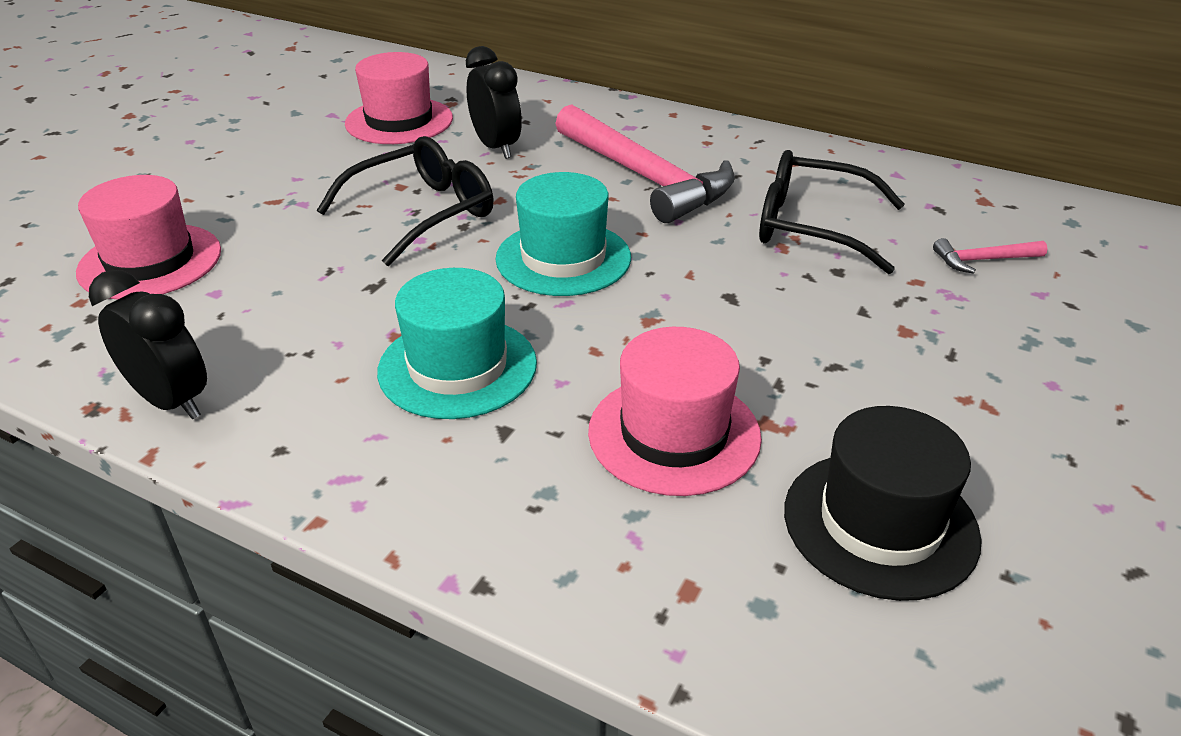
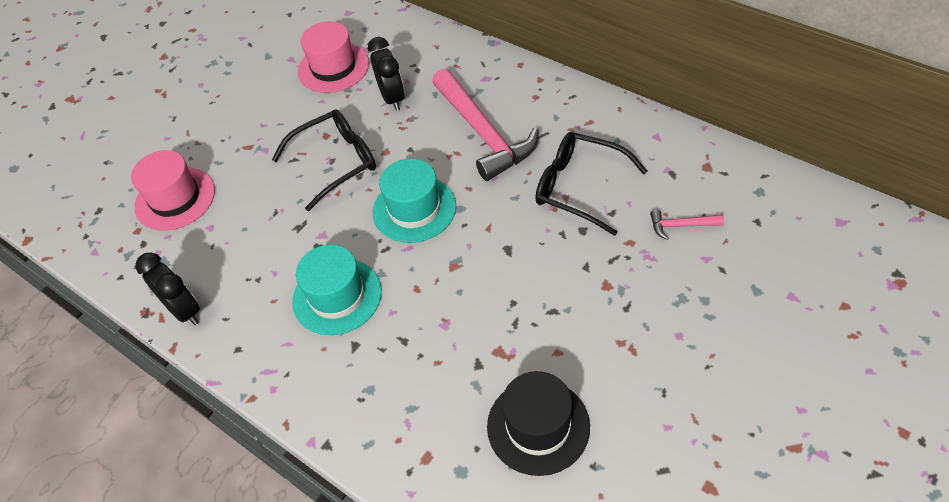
camera: 15 degrees right, 15 degrees up
(674, 434) = (445, 355): pink hat -> none

